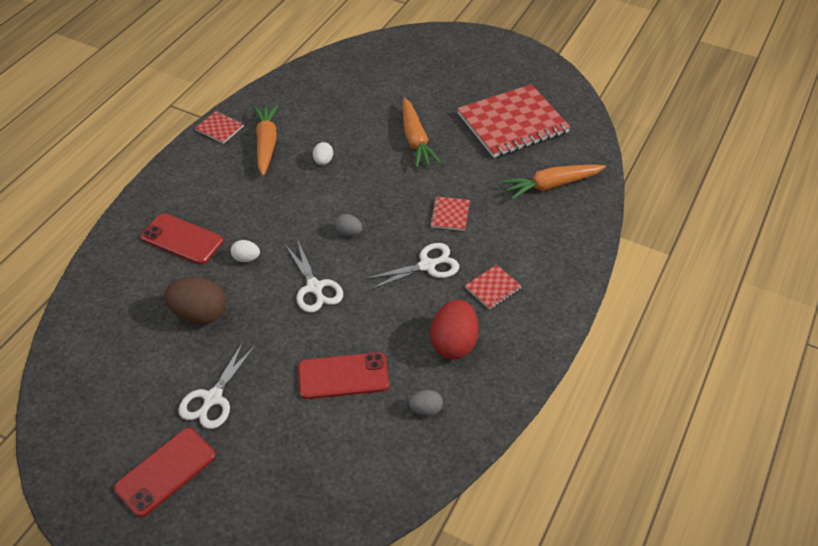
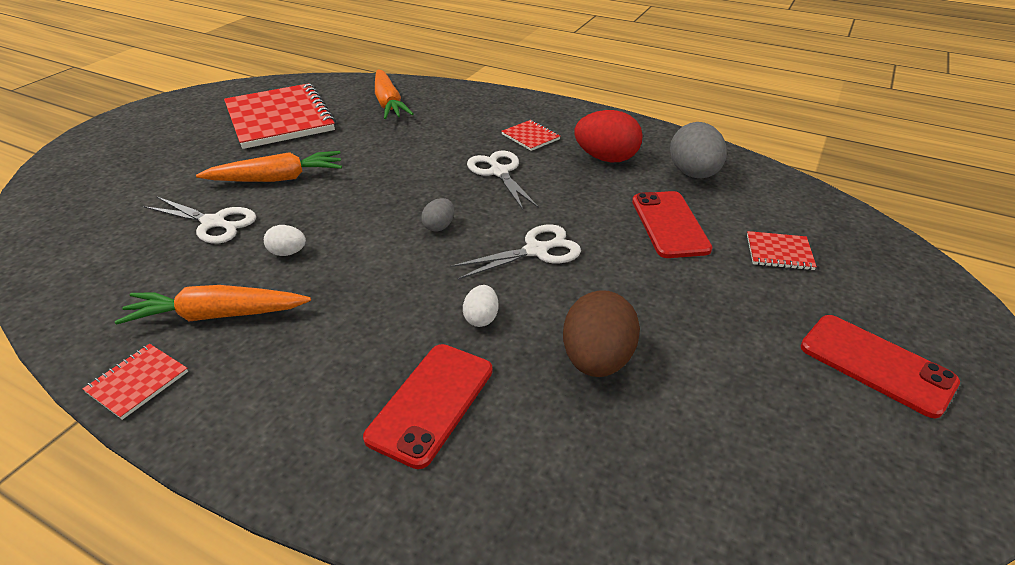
camera: 90 degrees left, 10 degrees down
(213, 398) = (742, 330): white scissors -> white scissors (214, 223)
(426, 409) = (693, 174): grey egg -> grey egg, size x1.96
(450, 214) = (420, 158): red notebook -> red notebook (779, 252)

